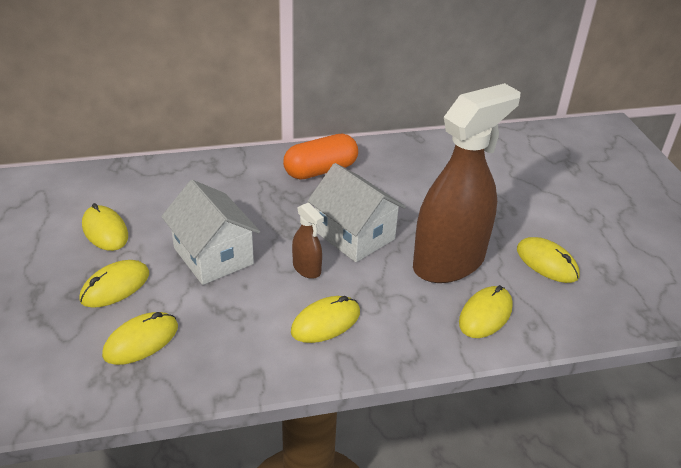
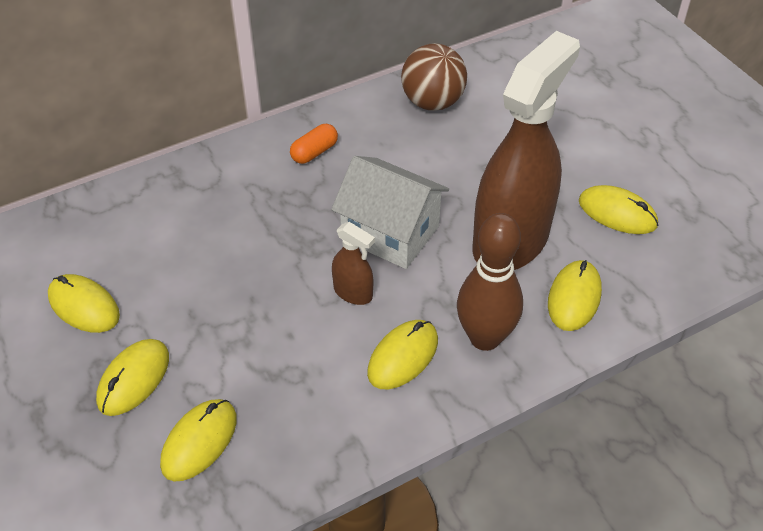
camera: 15 degrees left, 10 degrees up
(213, 256) = (235, 305): white house -> none
(320, 170) = (314, 152): orange capsule -> orange capsule, size x0.56
(398, 325) = (485, 338): none -> brown bowling pin
(426, 157) = (432, 102): none -> brown ball

